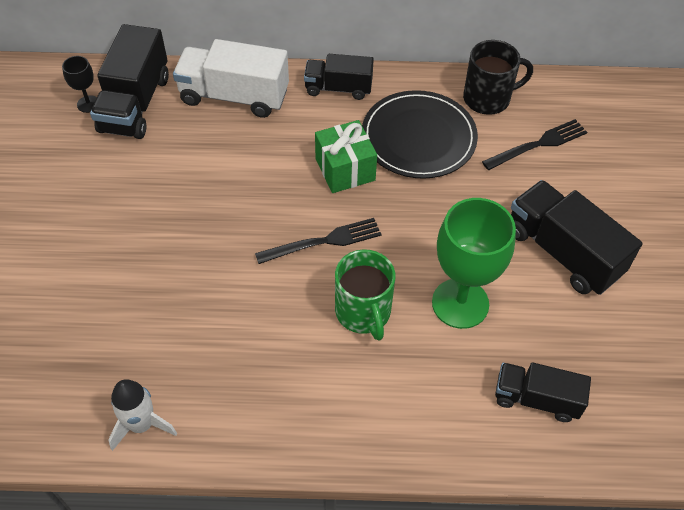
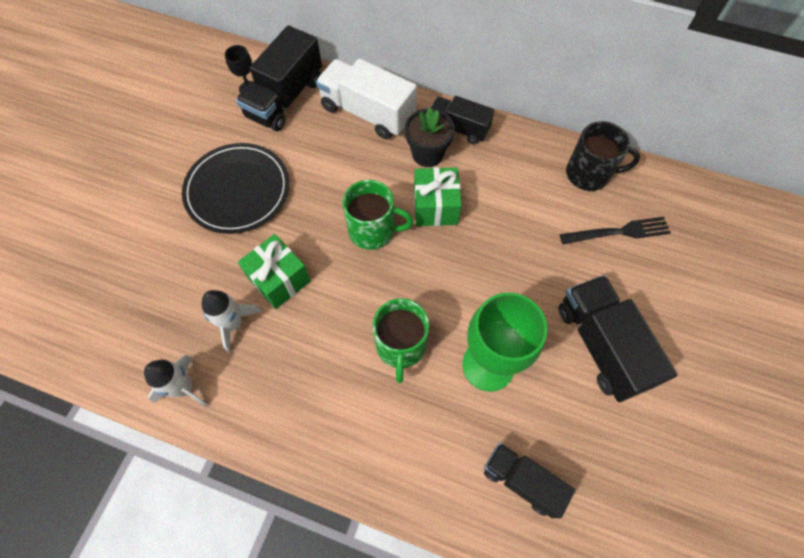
camera: 20 degrees right, 10 degrees up
(171, 344) = (233, 323): none -> white rocket
(204, 286) = (279, 279): none -> green gift
(288, 210) = (373, 230): none -> green mug
(316, 121) = (427, 154): none -> black flower pot
(324, 241) = (392, 269): black fork -> none
(418, 137) = (511, 194): black plate -> black plate (237, 190)

